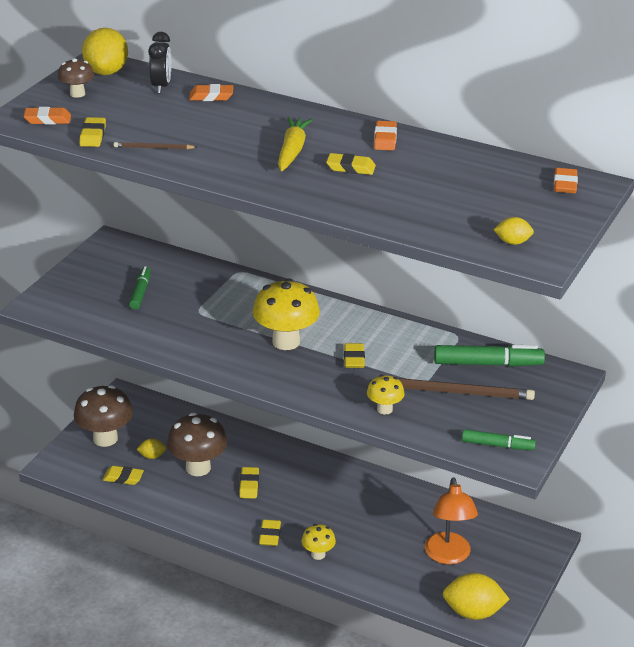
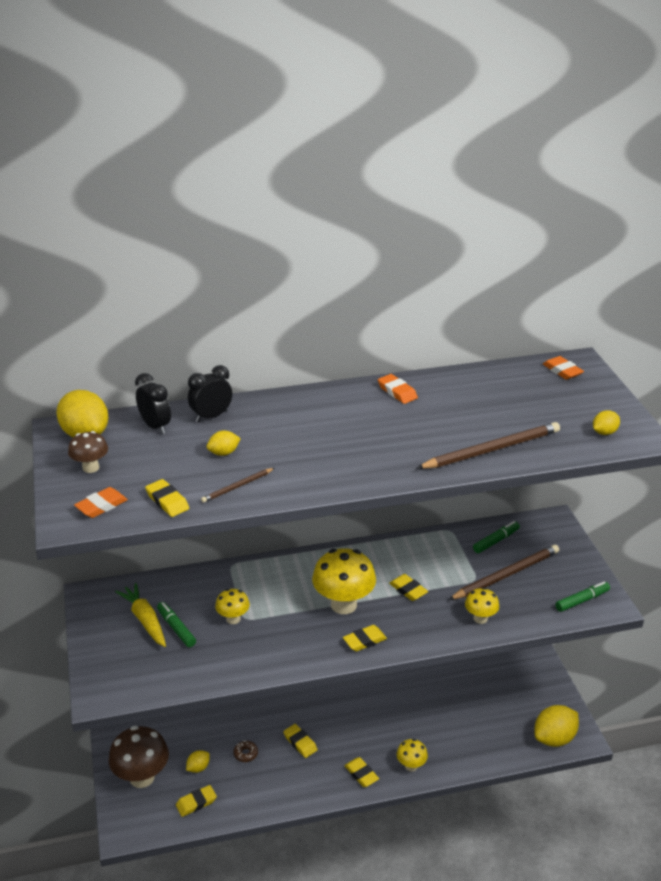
camera: 40 degrees left, 0 degrees up
(180, 123) = (224, 453): none -> yellow lemon
(189, 307) = (233, 619): none -> yellow mushroom
(198, 468) = (245, 754): brown mushroom -> brown donut
(211, 96) = (211, 416): orange eraser -> black clock
(292, 151) = (348, 434): yellow carrot -> yellow carrot (145, 620)
(350, 168) = (411, 428): yellow eraser -> yellow eraser (364, 640)
(389, 210) = (492, 450): none -> brown pencil
(448, 556) = (492, 706): orange lamp -> none
(487, 364) = (495, 541): green marker -> green marker, size x0.62

